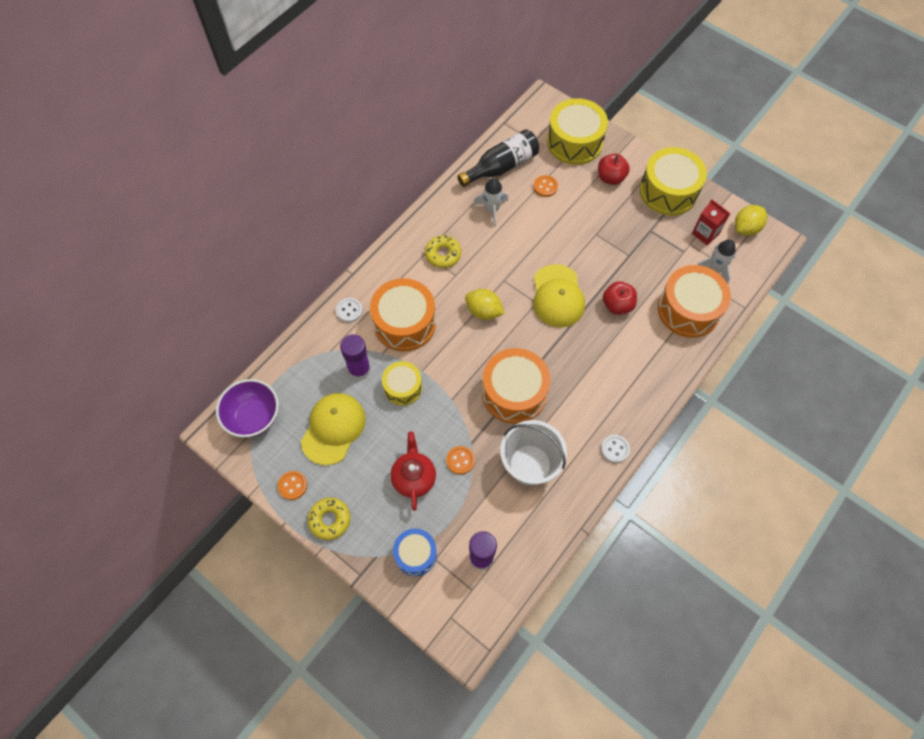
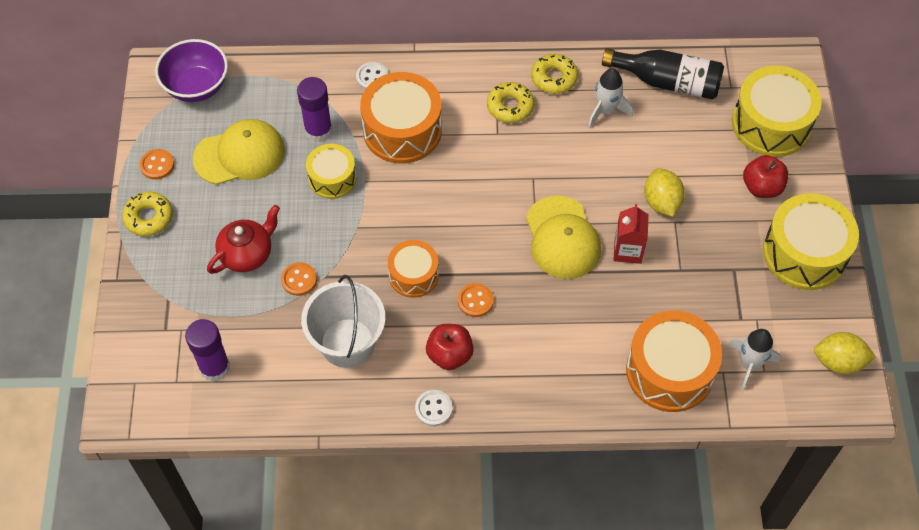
camera: 50 degrees right, 5 degrees down
(415, 554) = (172, 310): blue drum -> none
(444, 218) = (554, 78): none -> yellow donut
(484, 311) = (480, 186): yellow lemon -> yellow lemon (661, 202)
(514, 393) = (413, 275): orange drum -> orange drum, size x0.59
(545, 187) = (684, 137): orange button -> orange button (475, 301)
(557, 296) = (562, 238): yellow cap -> yellow cap turned 60 degrees counterclockwise
(617, 305) = (606, 299): red apple -> red apple (449, 355)
(705, 234) = (787, 325): red carton -> red carton (627, 250)

